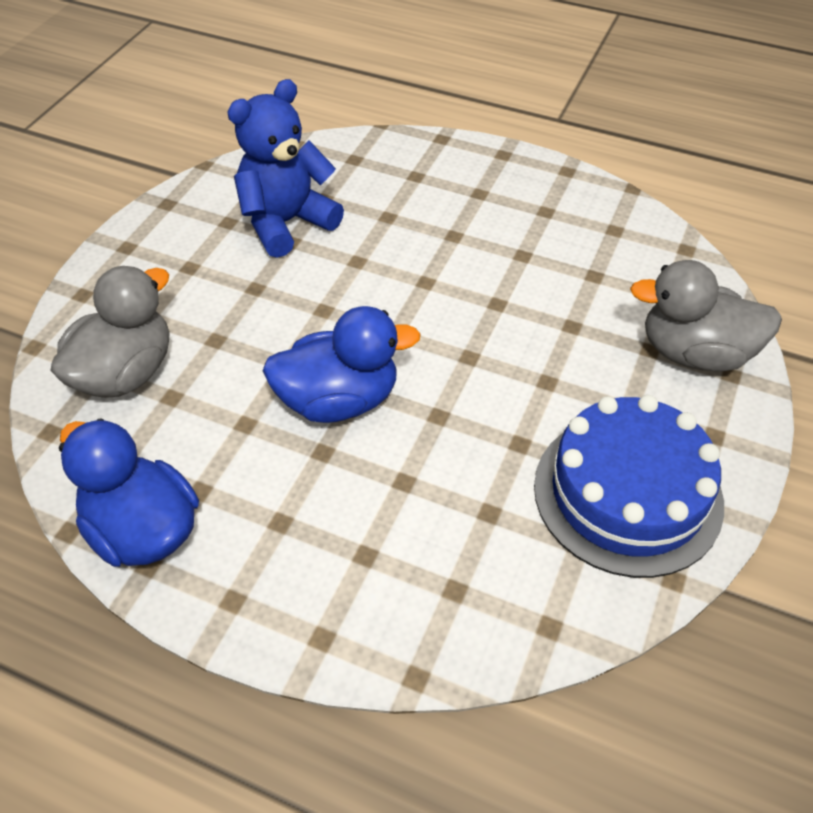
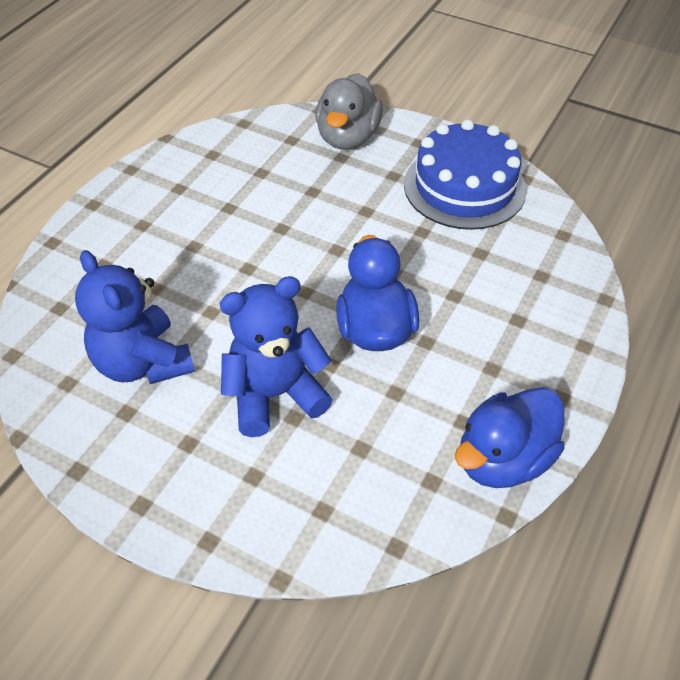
camera: 85 degrees left, 0 degrees up
(125, 373) = (328, 488): grey duck -> none
(244, 322) = (275, 395): none -> blue teddy bear

